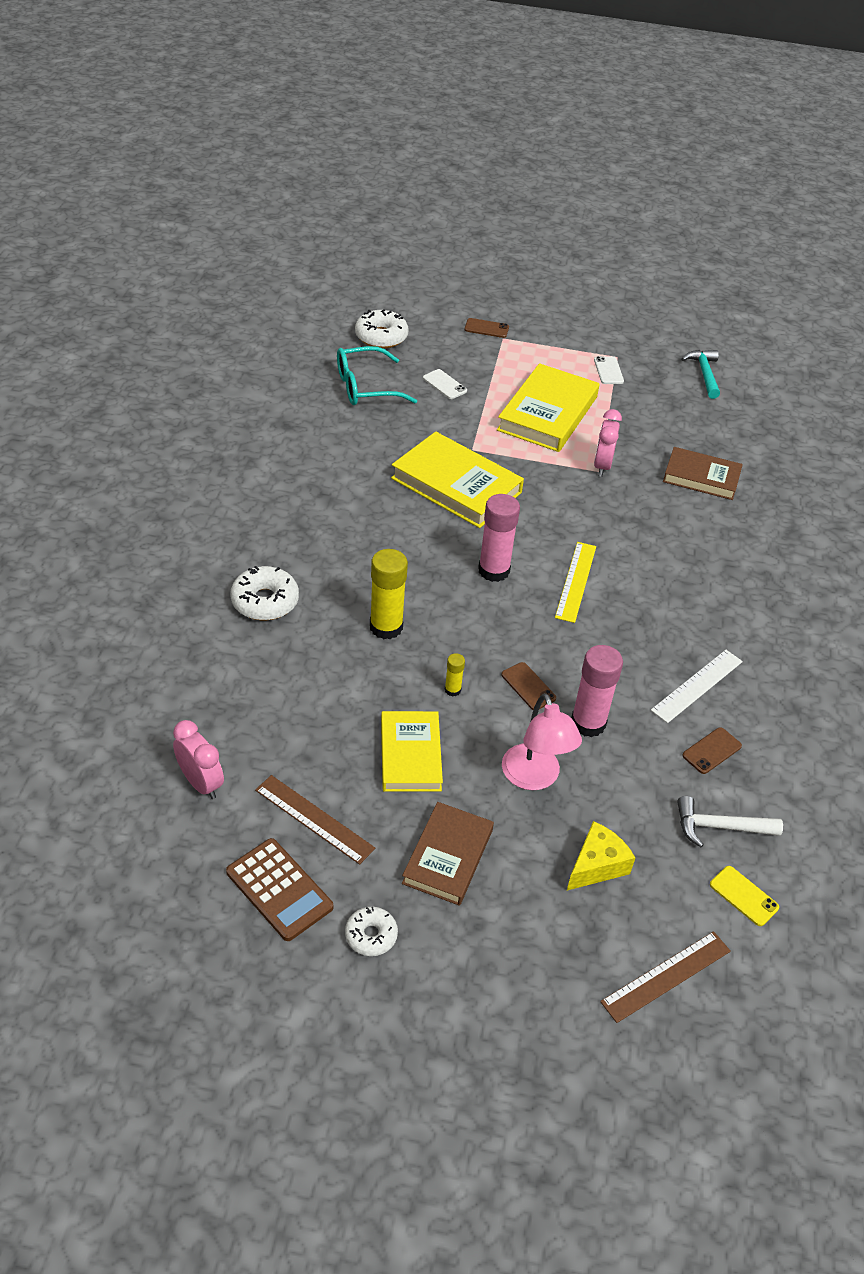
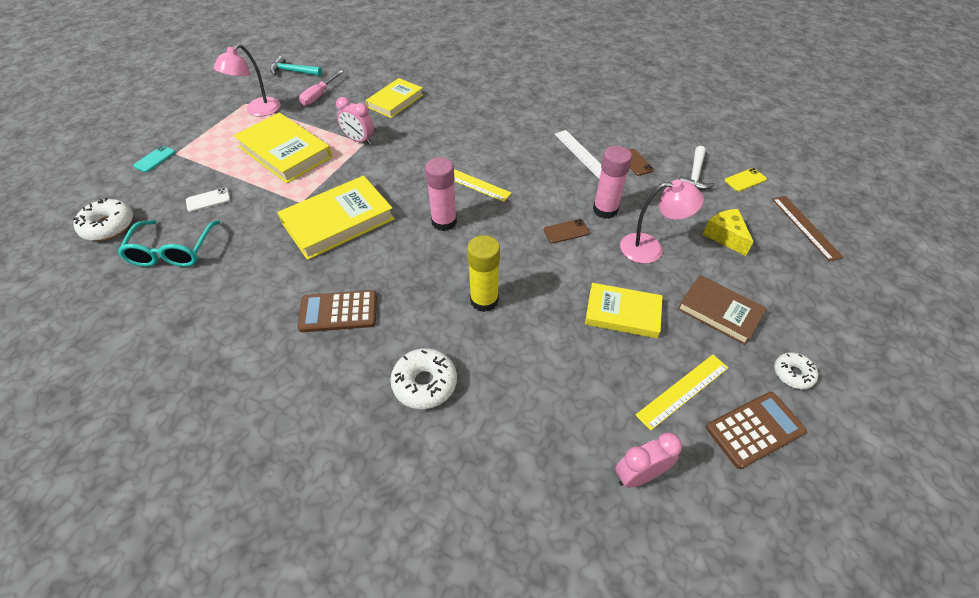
camera: 70 degrees left, 5 degrees up
(314, 819) = (683, 391): brown ruler -> yellow ruler
(331, 519) = (338, 312): none -> brown calculator
(452, 690) = (561, 273): yellow glue stick -> none
(486, 328) = (155, 159): brown phone -> turquoise phone
(608, 370) = (258, 111): white phone -> pink lamp
(669, 409) = (319, 96): none -> pink screwdriver
(701, 477) = (395, 101): brown book -> yellow book

